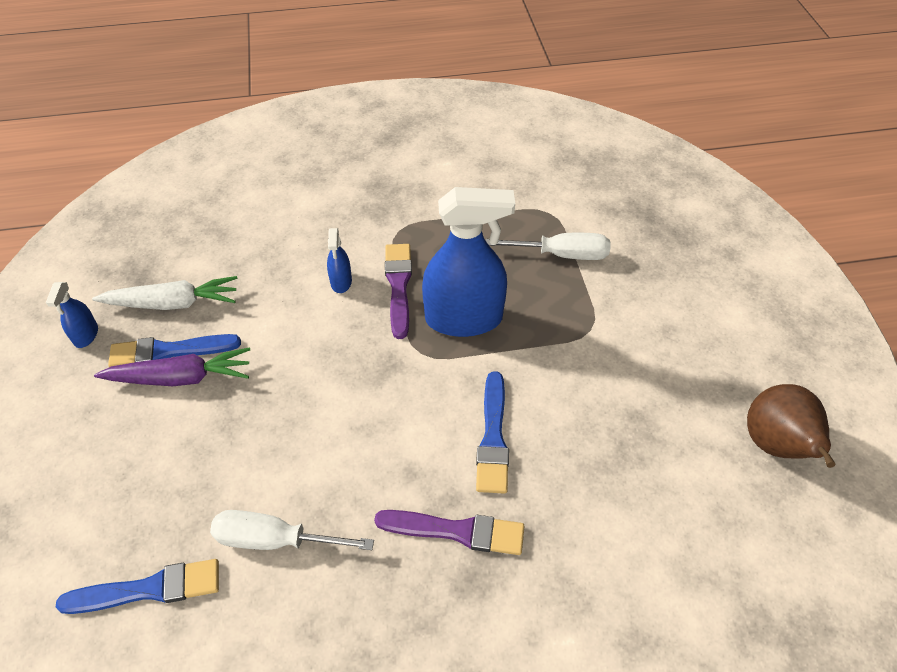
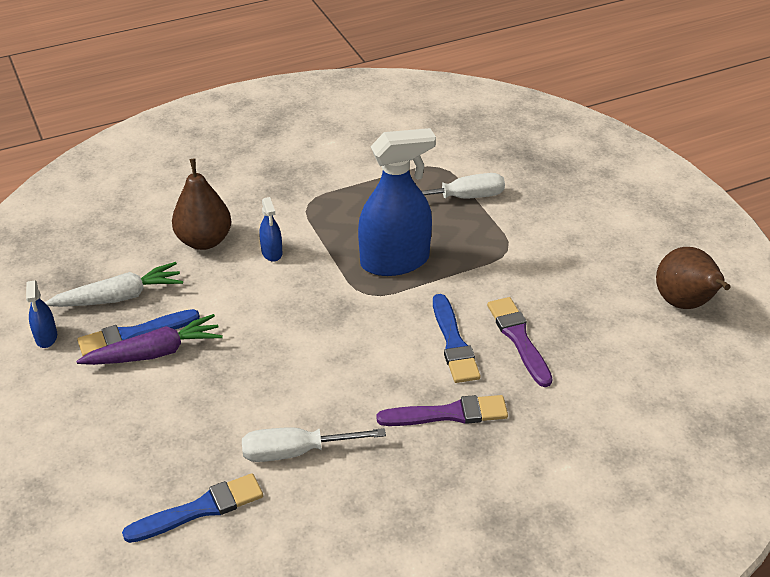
camera: 15 degrees left, 10 degrees down
(280, 254) = (204, 241): none -> brown pear
(398, 286) = (326, 246): purple brush -> purple brush (518, 338)

